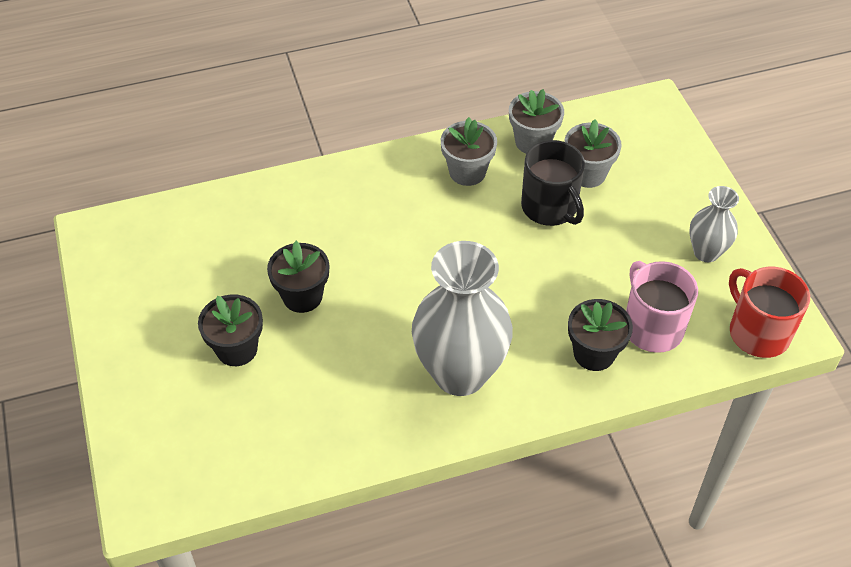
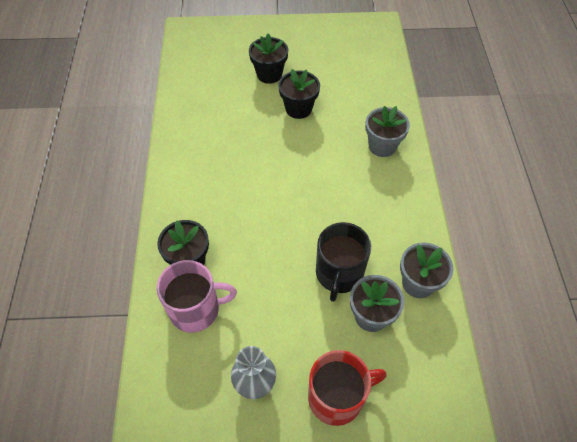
camera: 105 degrees right, 5 degrees up
(460, 373) = (207, 176): grey vase -> none
(467, 172) = (391, 225): grey flower pot -> grey flower pot (382, 146)
(550, 207) = (339, 274): black mug -> black mug turned 60 degrees counterclockwise
(758, 332) = (158, 392): red mug -> red mug (337, 397)

